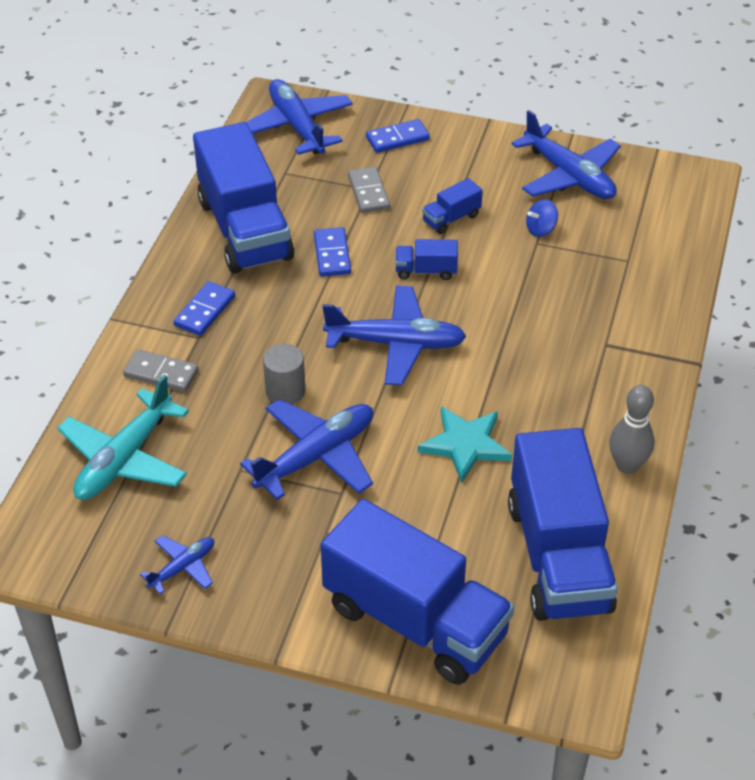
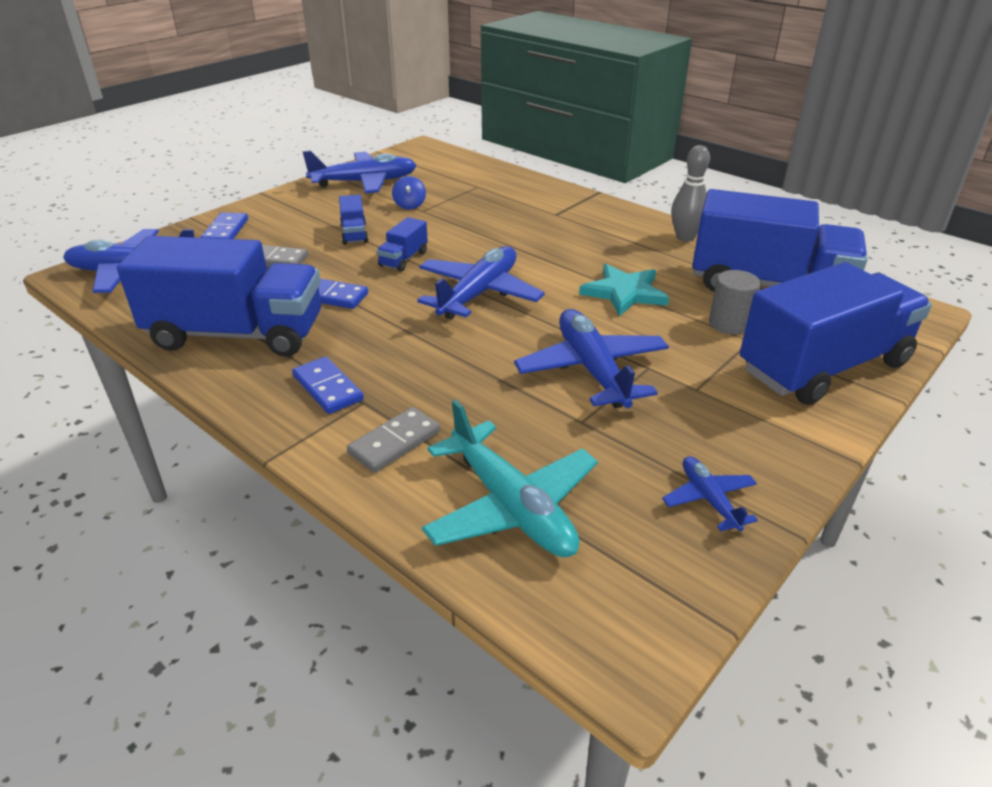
camera: 65 degrees left, 10 degrees down
(285, 391) = (491, 366): grey cylinder -> grey cylinder (729, 324)

